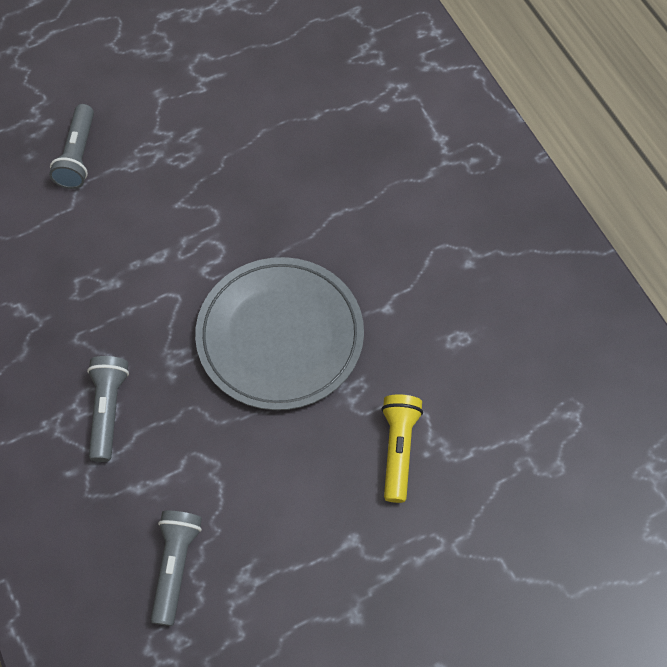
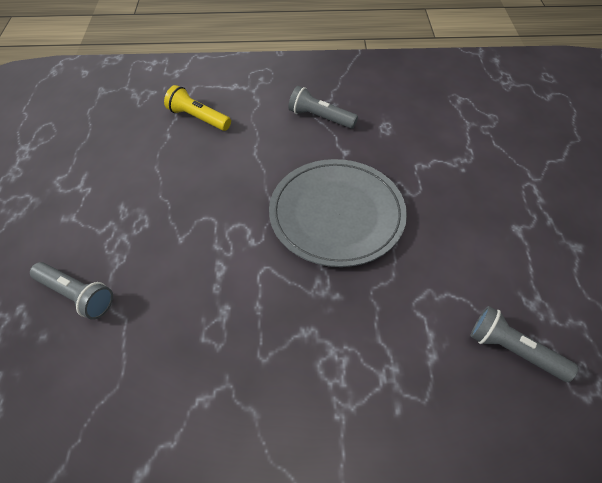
camera: 65 degrees left, 10 degrees down
(108, 410) = (348, 355): grey flashlight -> grey flashlight (320, 117)
(398, 449) = (455, 181): yellow flashlight -> yellow flashlight (198, 118)

